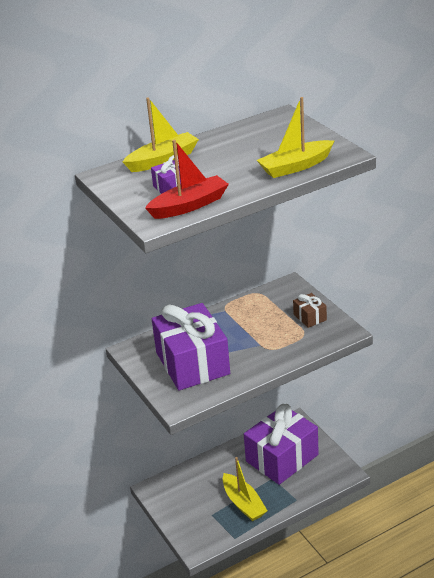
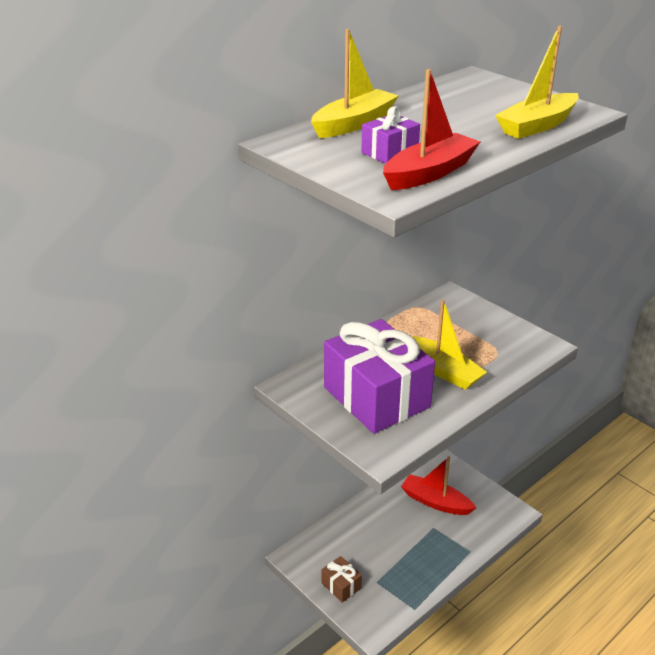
camera: 15 degrees left, 0 degrees up
(243, 503) = (410, 563): yellow boat -> yellow boat (444, 371)
(282, 458) = (435, 502): purple gift -> red boat
(310, 317) = (494, 331): brown gift -> brown gift (341, 585)

